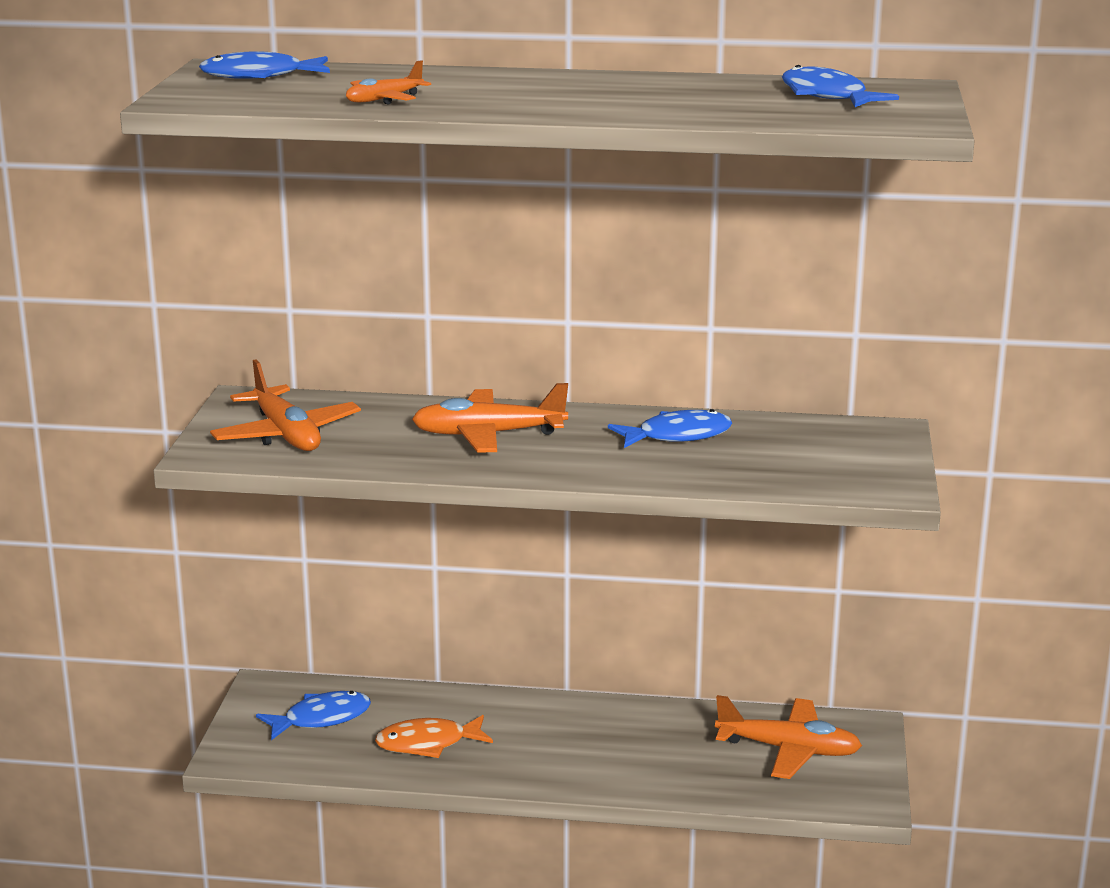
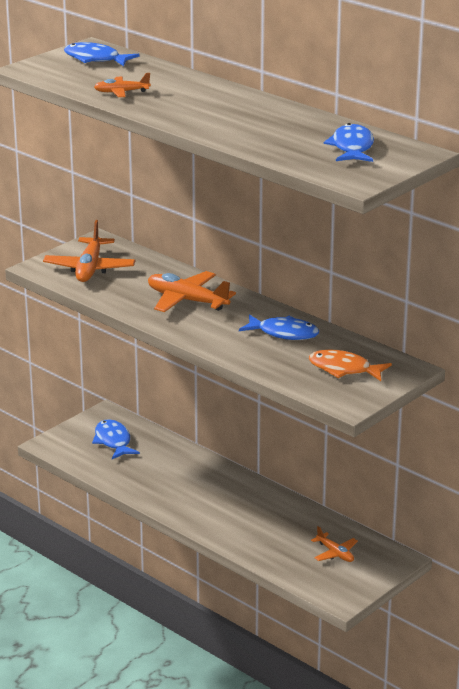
camera: 35 degrees right, 5 degrees up
(321, 719) = (113, 441): blue fish -> blue fish turned 120 degrees counterclockwise
(428, 743) = (150, 475): orange fish -> orange fish (344, 369)
(789, 750) = (335, 553): orange plane -> orange plane, size x0.55

